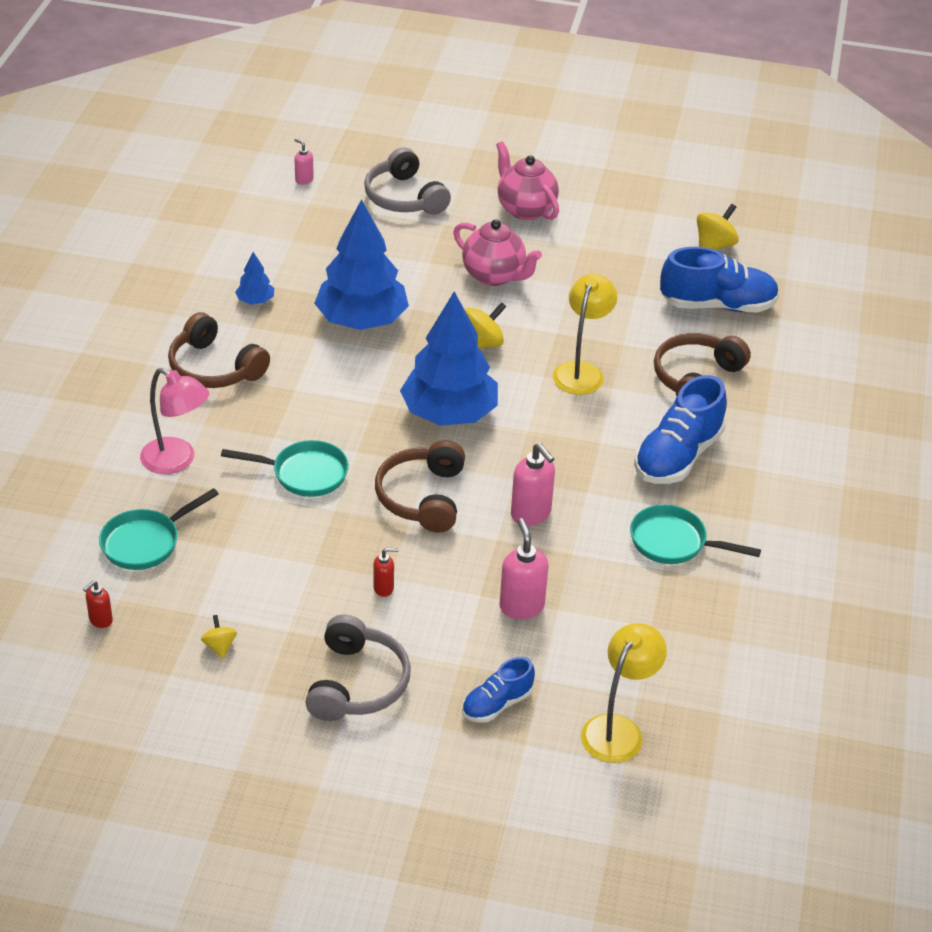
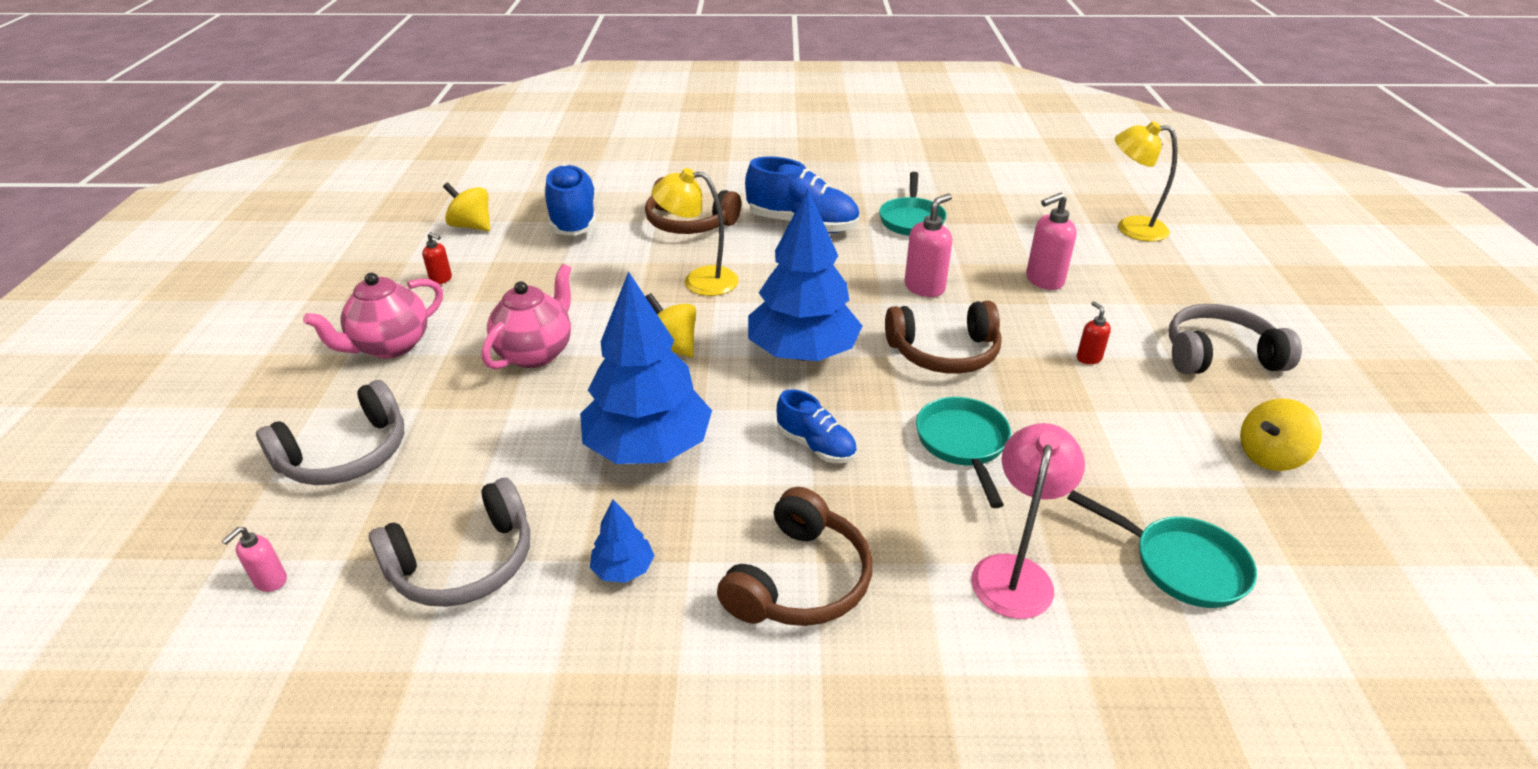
camera: 100 degrees left, 5 degrees down
(100, 620) = (1338, 573): red soap dispenser -> red soap dispenser (441, 279)
(219, 646) = (1269, 456): yellow spinning top -> yellow spinning top, size x1.71
(287, 243) = (464, 563): none -> grey headphones
(497, 704) = (1163, 280): blue shoe -> blue shoe (816, 446)

